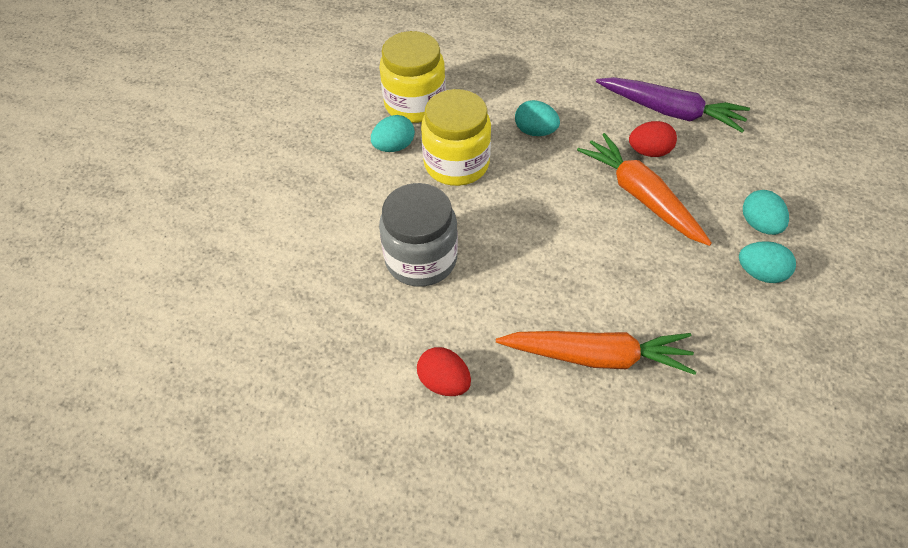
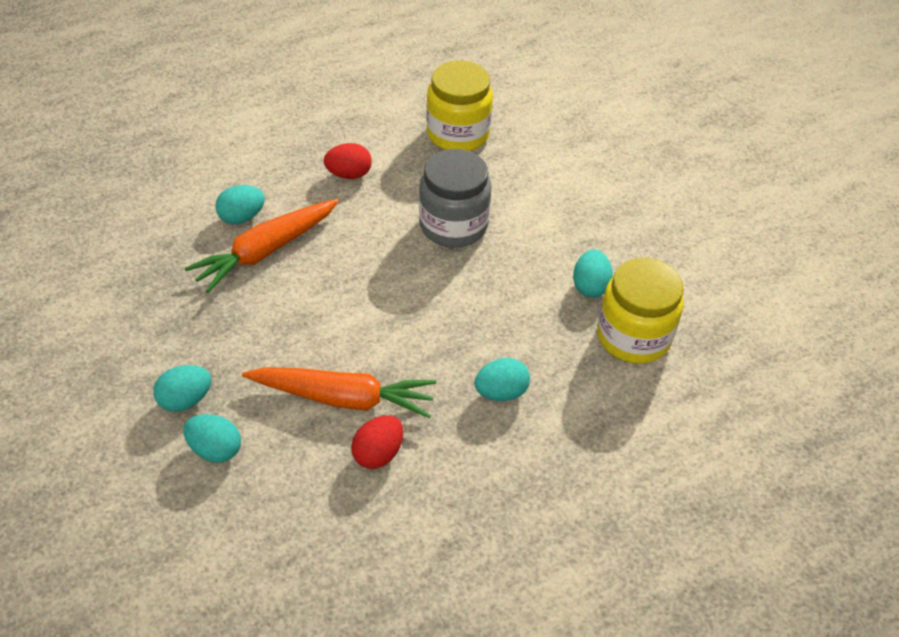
camera: 130 degrees right, 5 degrees down
(456, 163) = (524, 310): yellow jar -> yellow jar (458, 134)
(588, 413) = (242, 217): none -> turquoise egg
(670, 112) = (401, 525): purple carrot -> none

